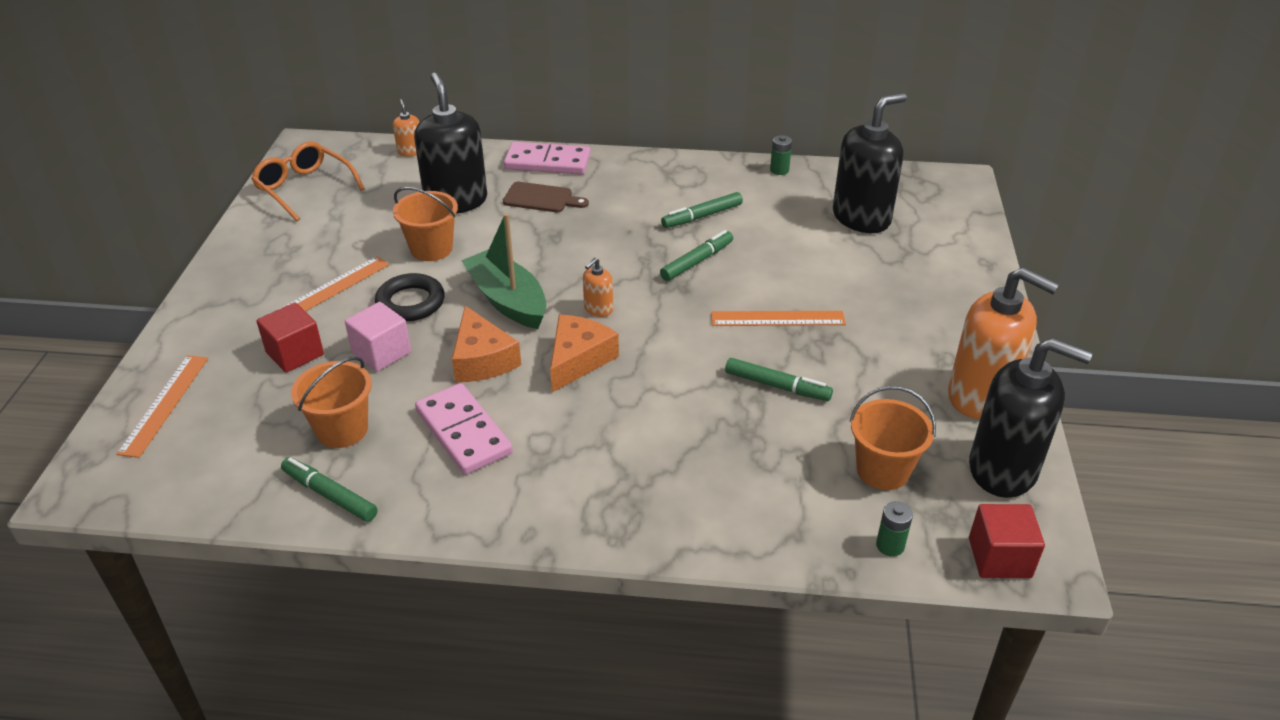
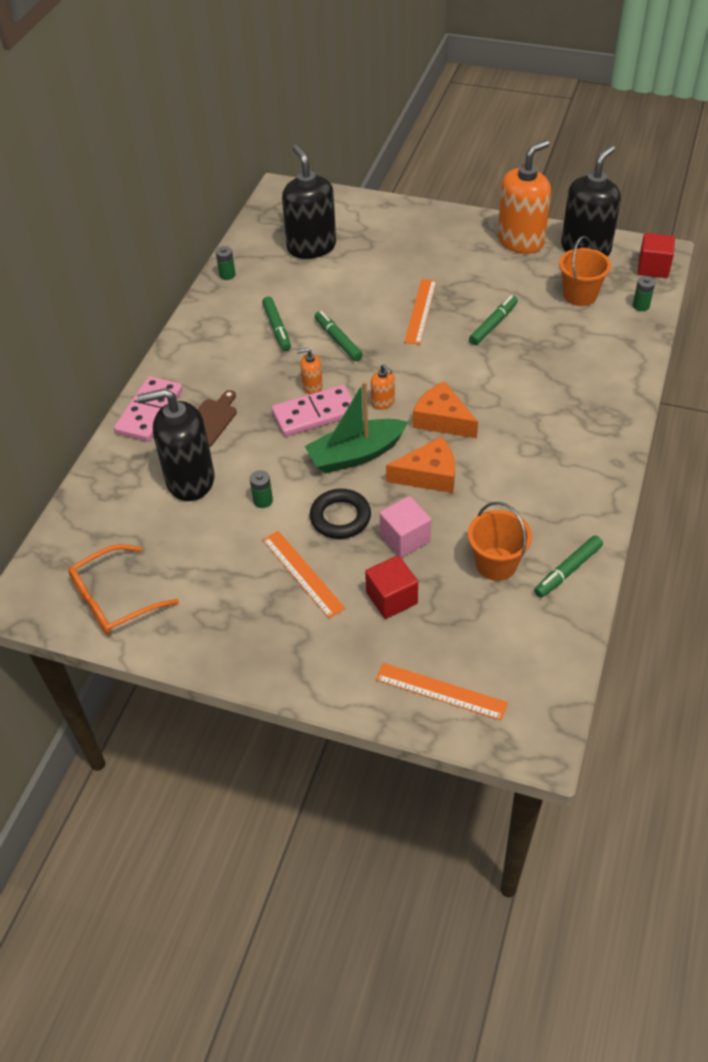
camera: 75 degrees left, 10 degrees up
(410, 151) = (80, 511): orange soap dispenser -> orange soap dispenser (312, 387)
(431, 249) = (263, 501): orange bucket -> green battery
(464, 432) = (511, 490): pink domino -> pink domino (314, 414)

